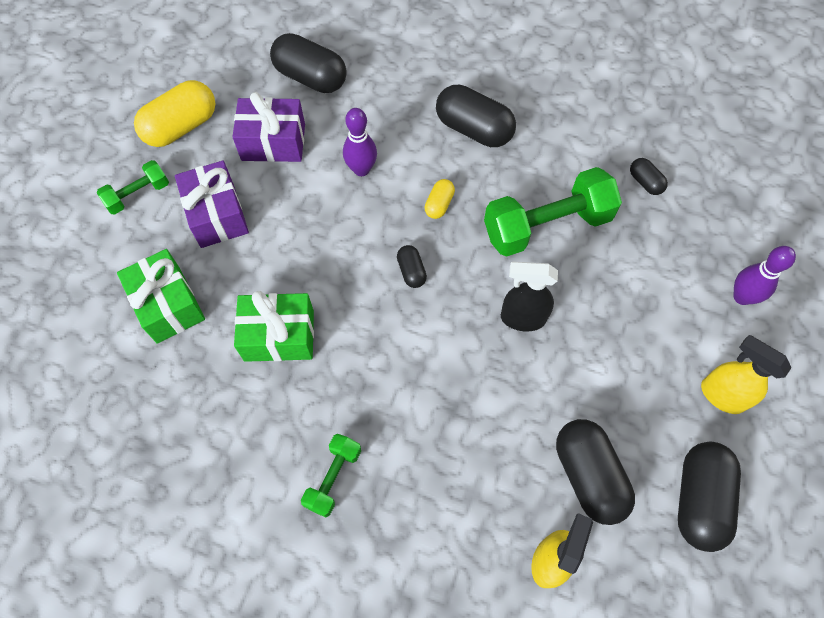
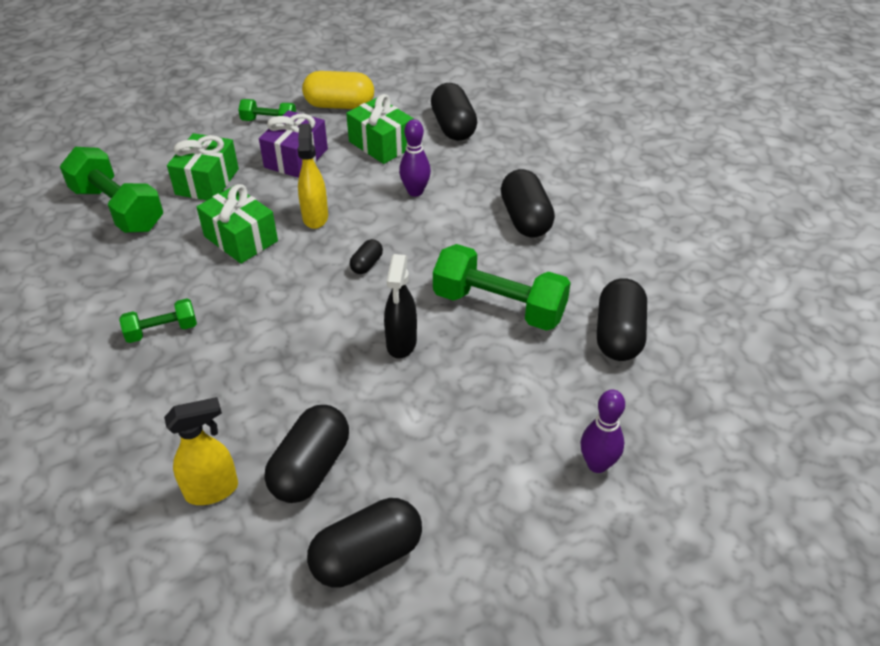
camera: 45 degrees right, 20 degrees down
(122, 404) = (118, 209): none -> green dumbbell
(273, 142) = (381, 144): purple gift -> green gift
(439, 204) = (439, 243): yellow capsule -> none
(522, 318) = (401, 343): black spray bottle -> black spray bottle turned 135 degrees counterclockwise
(645, 182) = (618, 335): black capsule -> black capsule, size x2.02
(721, 395) = (483, 510): yellow spray bottle -> yellow spray bottle (315, 217)

